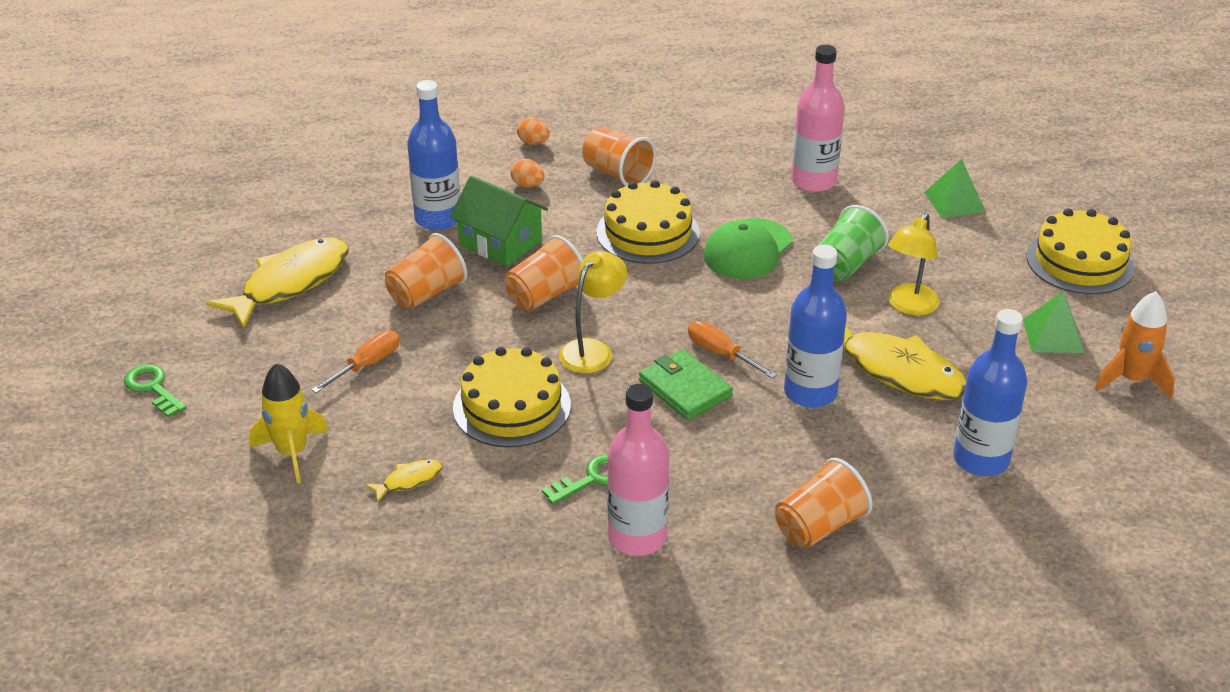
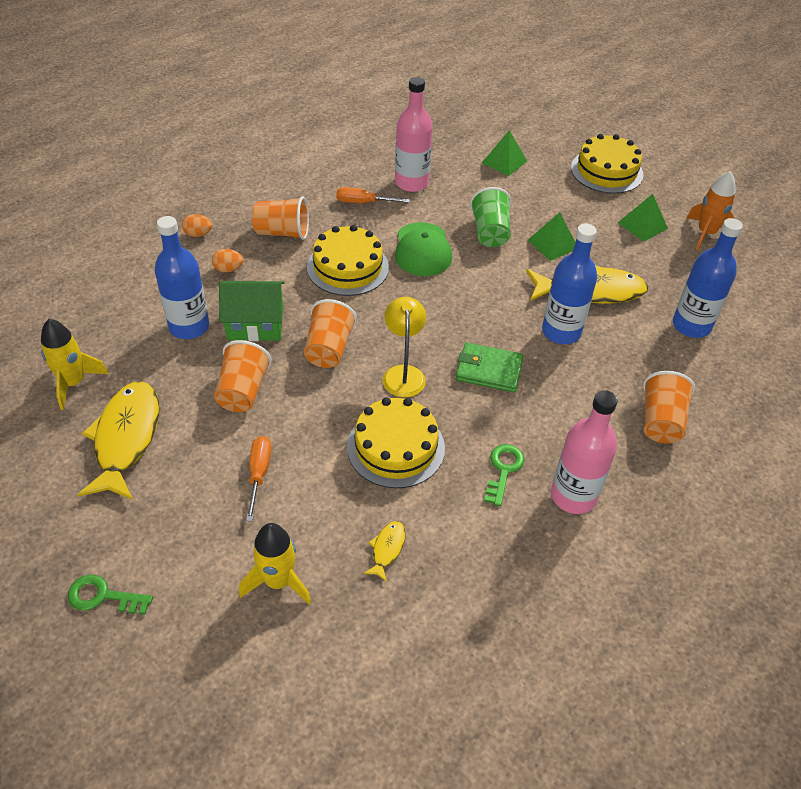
camera: 40 degrees left, 10 degrees up
(294, 220) = (73, 383): none -> yellow rocket
(721, 354) = (484, 333): orange screwdriver -> orange screwdriver (363, 203)
(909, 306) = (552, 244): yellow lamp -> green pyramid

